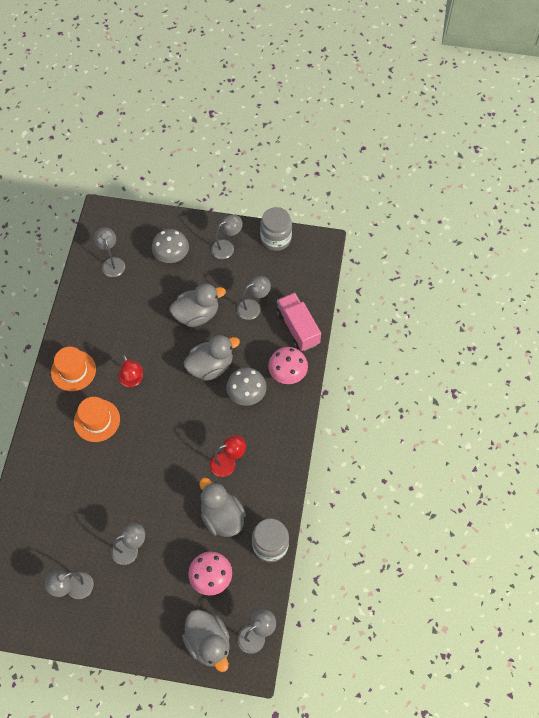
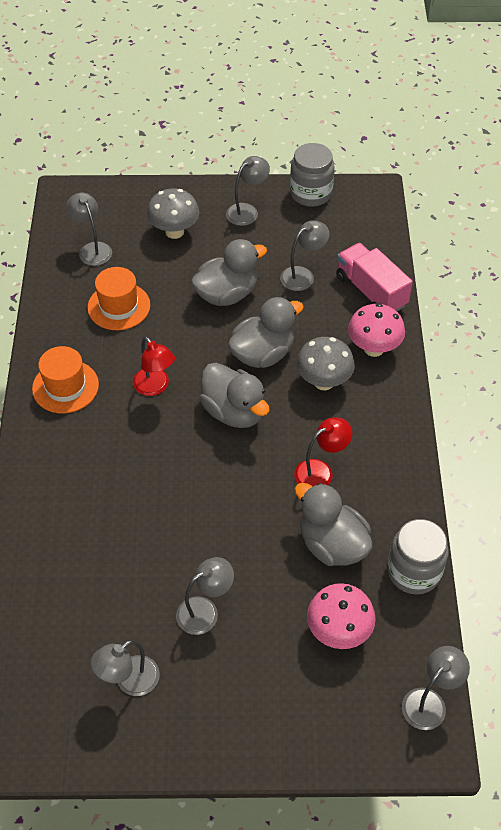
camera: 10 degrees left, 10 degrees down
(97, 420) = (114, 445): orange hat -> orange hat (119, 306)
(208, 643) = (359, 725): grey duck -> grey duck (234, 411)

